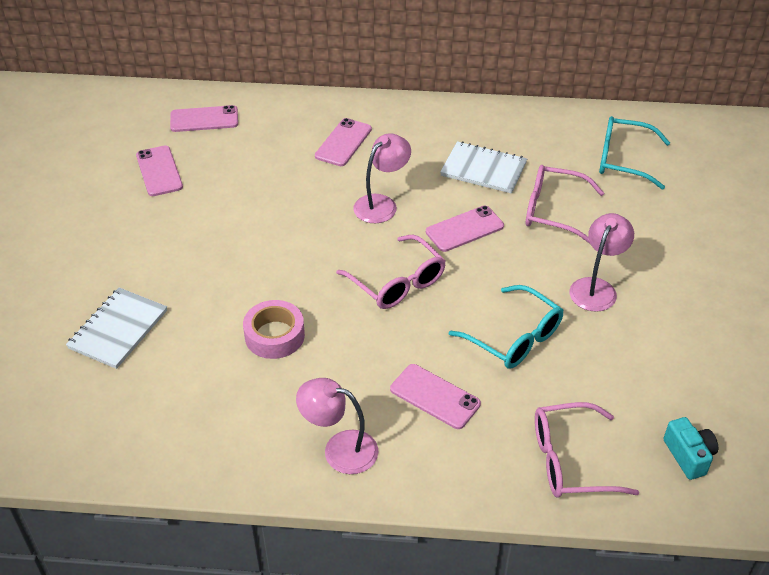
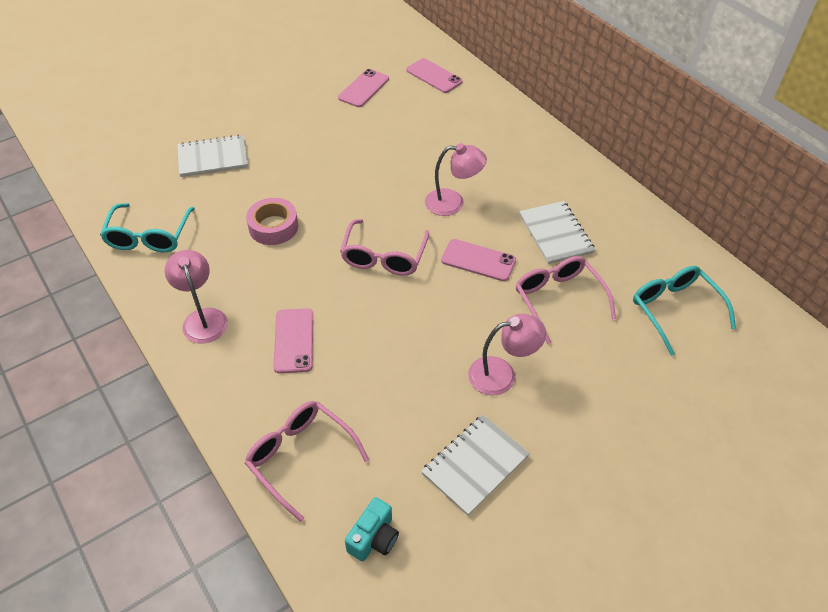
camera: 50 degrees right, 5 degrees up
(343, 143) = (492, 148): pink phone -> none
(514, 337) = (395, 352): turquoise glasses -> turquoise glasses (149, 236)
(669, 355) = (475, 465): none -> white notebook

